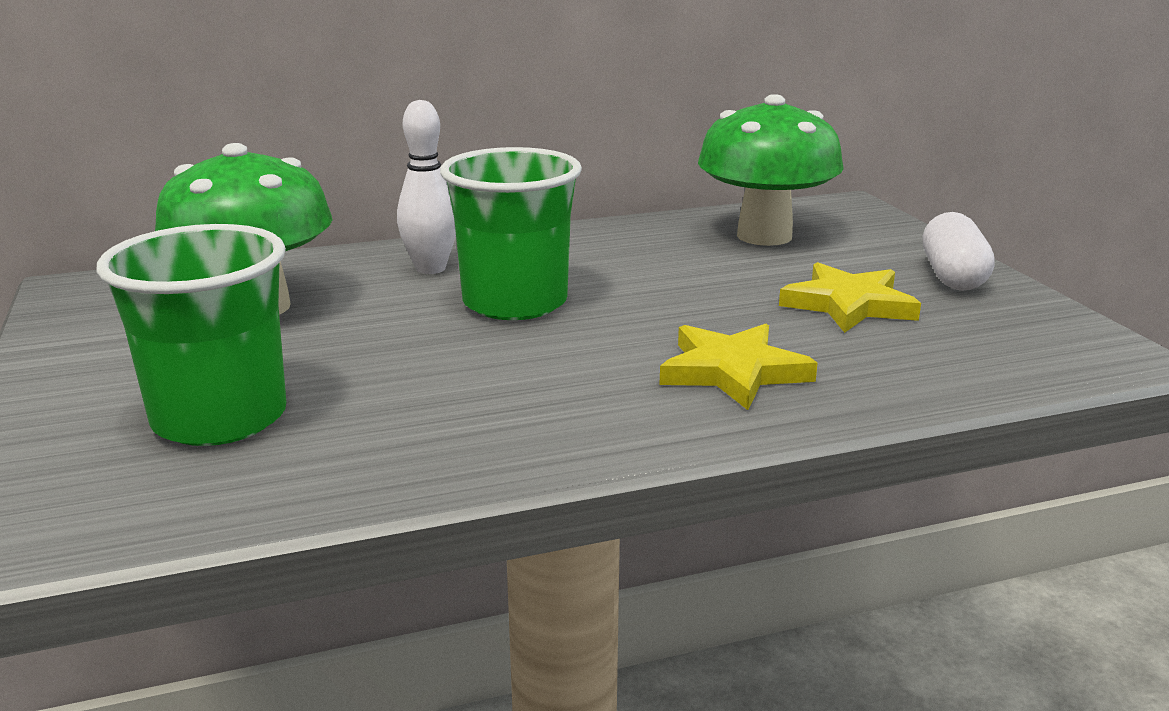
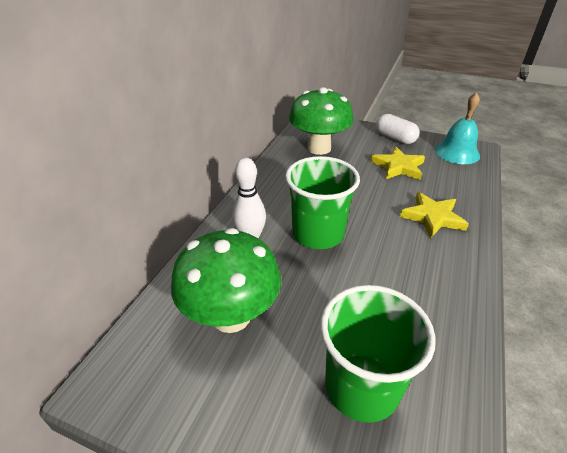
camera: 50 degrees left, 15 degrees up
(1044, 340) = (457, 152): none -> turquoise bell

